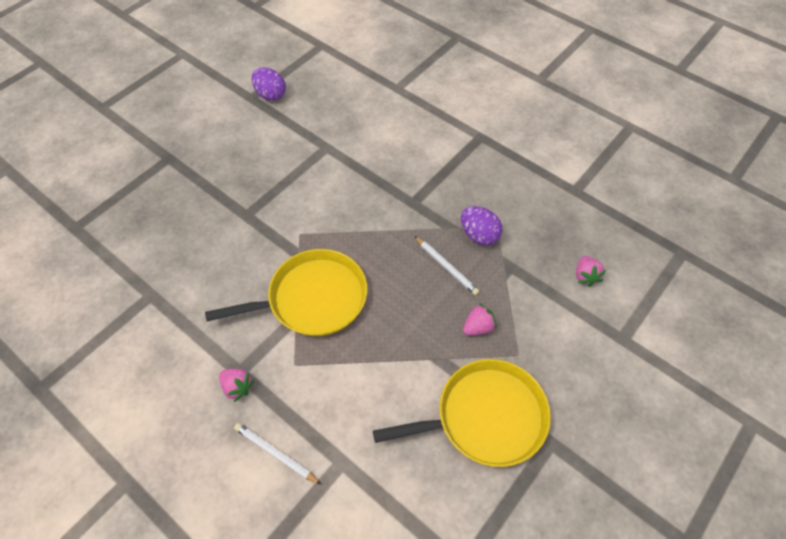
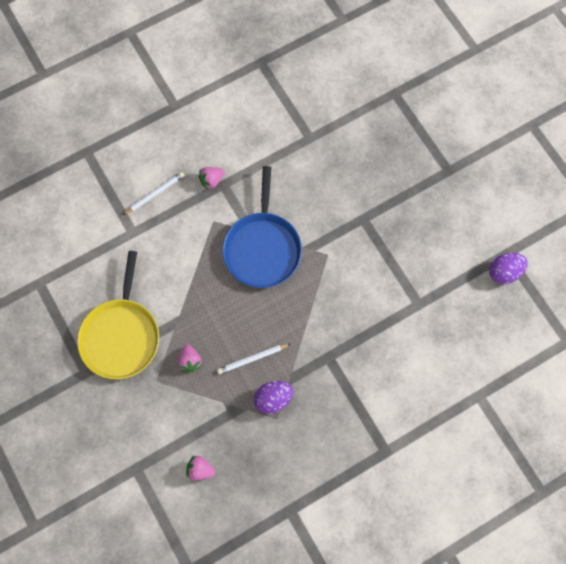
camera: 110 degrees right, 15 degrees up
(312, 299) = (262, 248): yellow pan -> blue pan

